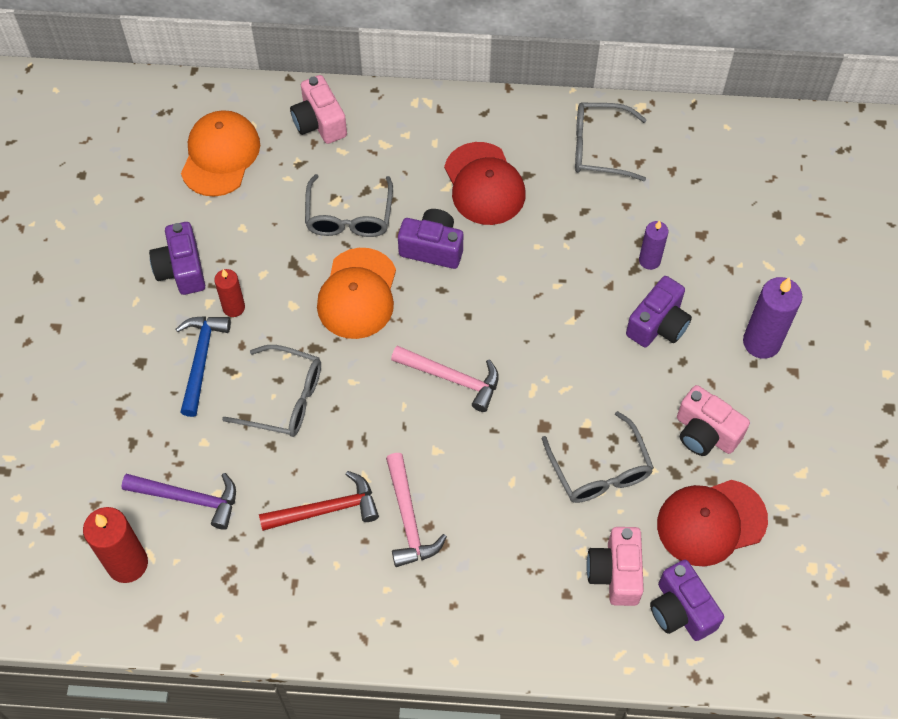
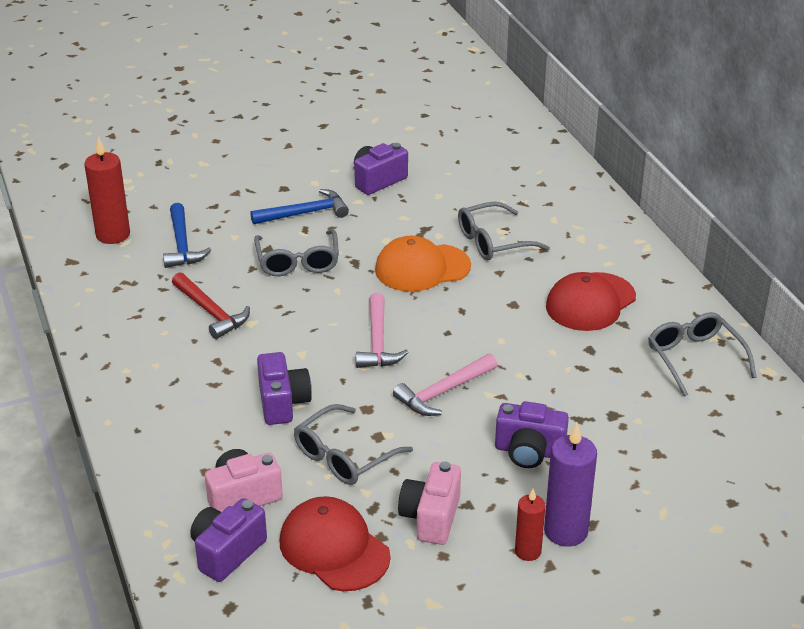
camera: 65 degrees right, 25 degrees down
(188, 498) = (182, 244): purple hammer -> blue hammer
(220, 155) = (495, 165): orange cap -> none
(234, 307) = (362, 213): red candle -> red candle (528, 551)
(319, 122) = (571, 200): pink camera -> none
(408, 518) = (228, 357): pink hammer -> pink hammer (444, 392)
(432, 248) = (499, 293): purple camera -> purple camera (283, 403)
(649, 260) = (597, 426): purple candle -> none

